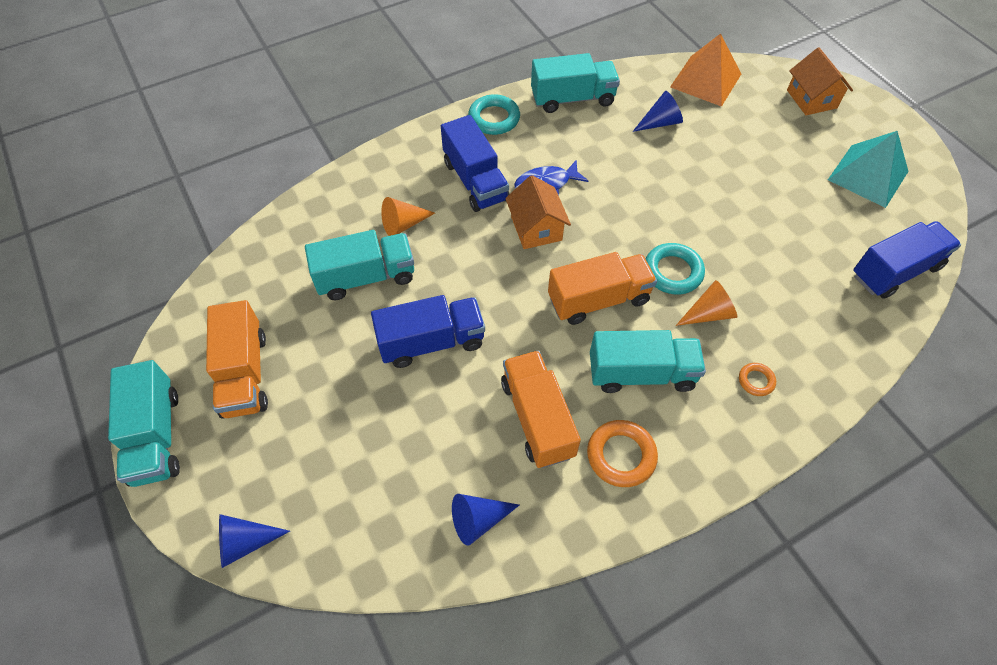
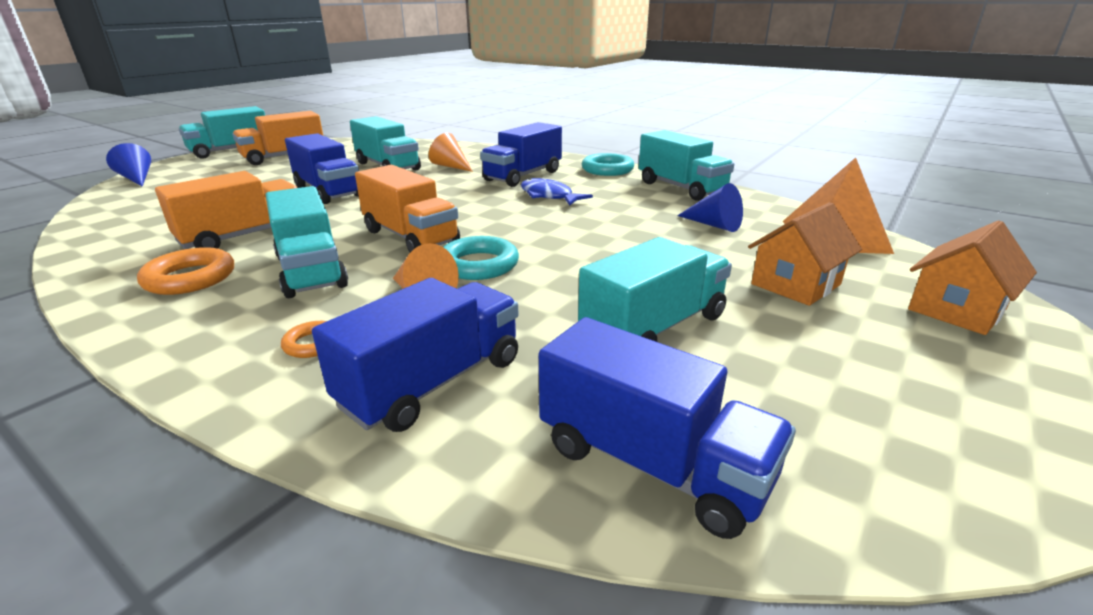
camera: 65 degrees right, 30 degrees down
(478, 520) = (127, 233): blue cone -> none
(536, 228) = (487, 201): orange house -> orange house (795, 284)
(789, 221) = (653, 327): none -> turquoise truck
(815, 331) = (433, 382): none -> blue truck
(868, 175) = (874, 392): turquoise pyramid -> none

